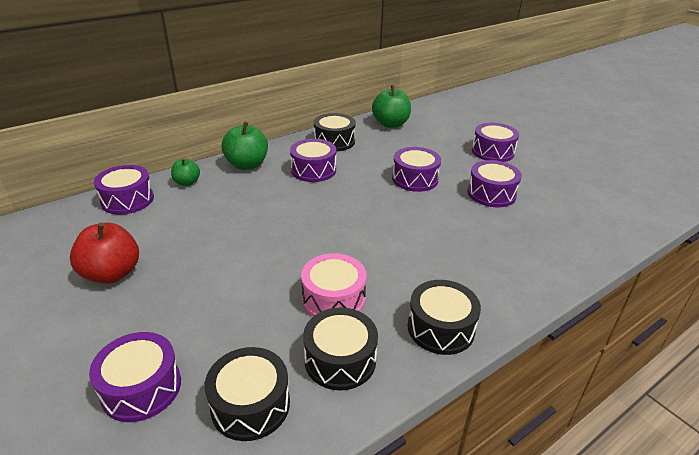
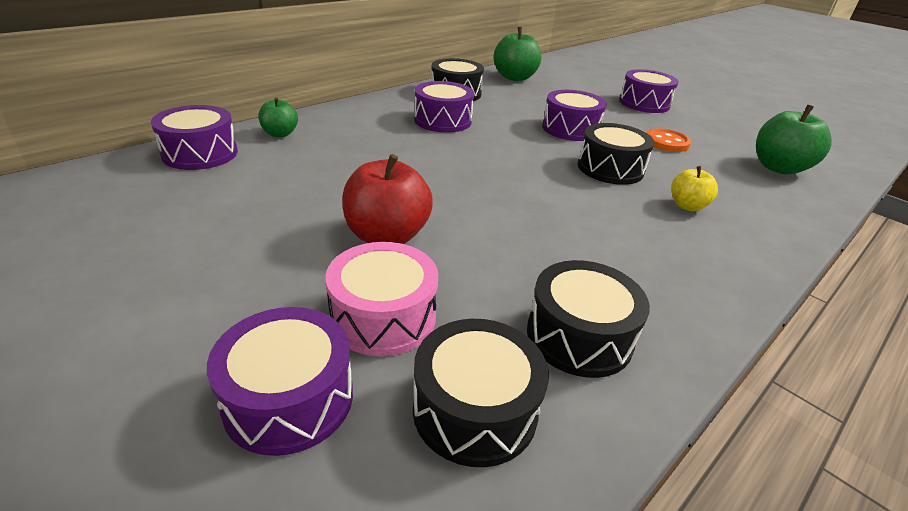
camera: 10 degrees left, 0 degrees up
(112, 273) = (198, 241): red apple -> red apple (387, 236)
(247, 165) = (355, 115): green apple -> green apple (778, 168)
(333, 299) = (533, 260): pink drum -> pink drum (383, 317)
(440, 328) = (691, 288): black drum -> black drum (610, 168)
(476, 256) = (687, 206): none -> yellow apple
(491, 194) = (666, 142): purple drum -> orange button

